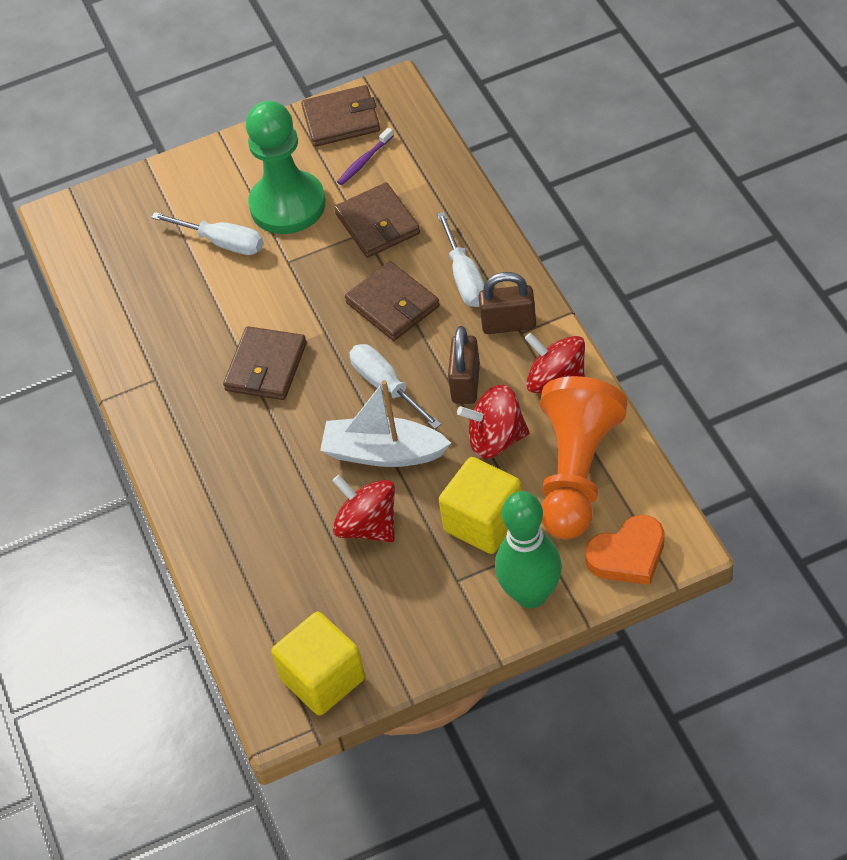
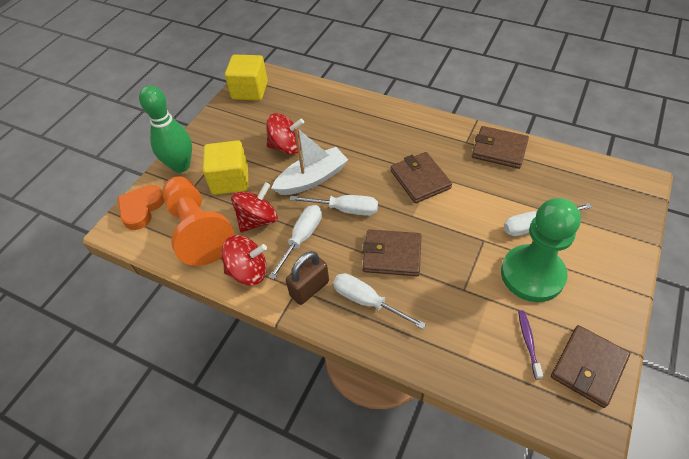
camera: 135 degrees right, 0 degrees up
(377, 224) = (462, 300): brown wallet -> brown wallet (499, 149)
(466, 383) = (302, 238): brown padlock -> white screwdriver

